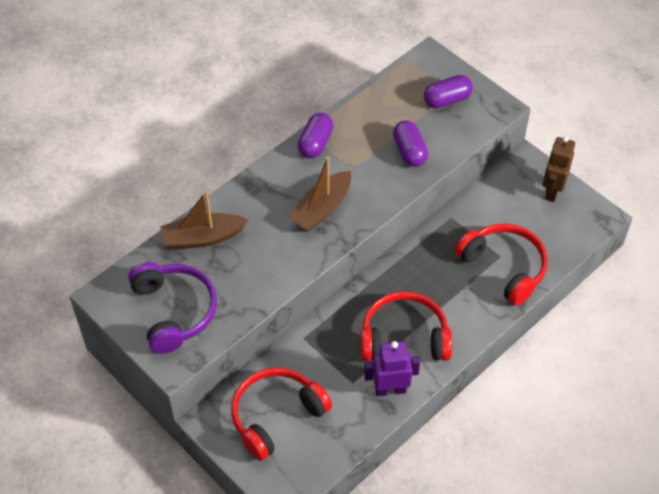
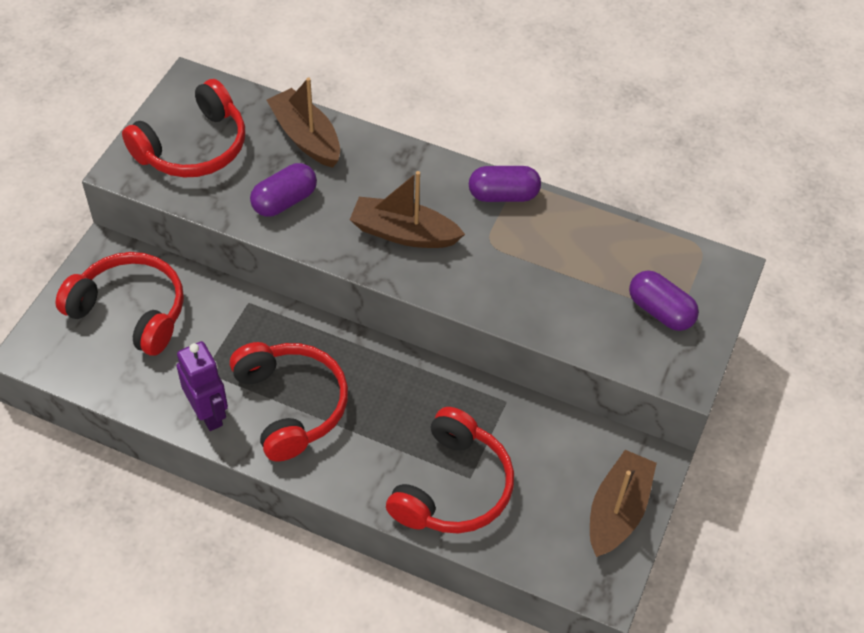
camera: 65 degrees right, 0 degrees up
(174, 311) = (193, 147): purple headphones -> red headphones
(409, 152) = (545, 295): purple capsule -> purple capsule (284, 201)
(552, 190) = (617, 511): brown robot -> brown boat

